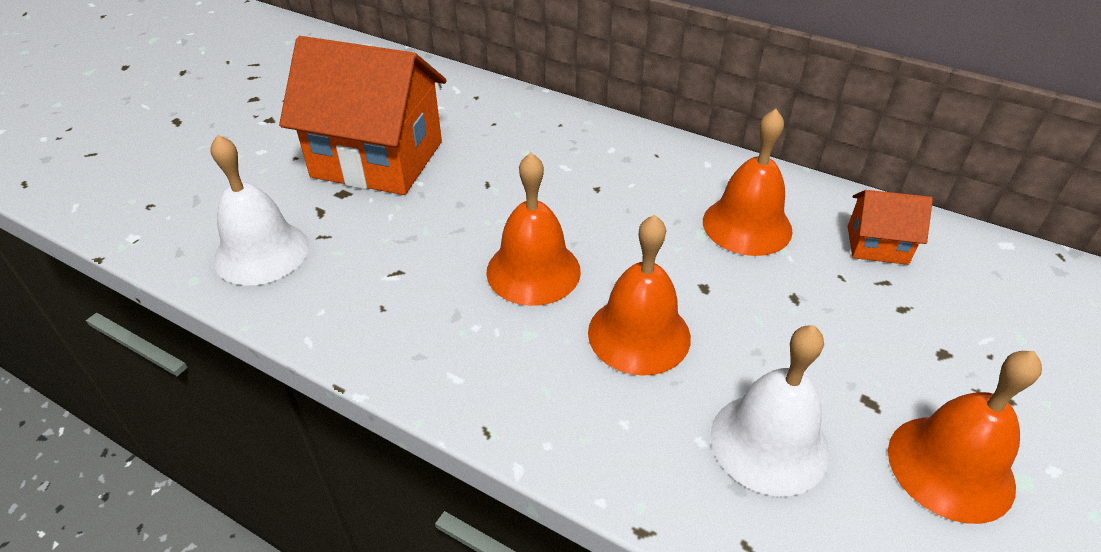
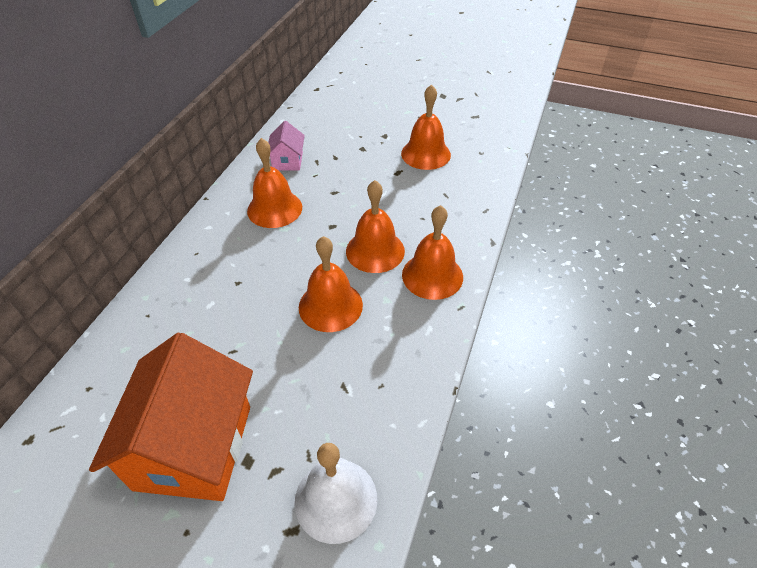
camera: 100 degrees left, 5 degrees up
(567, 404) = (432, 275): none -> orange bell
(769, 443) = (431, 203): white bell -> none
(877, 245) = (287, 161): orange house -> pink house

